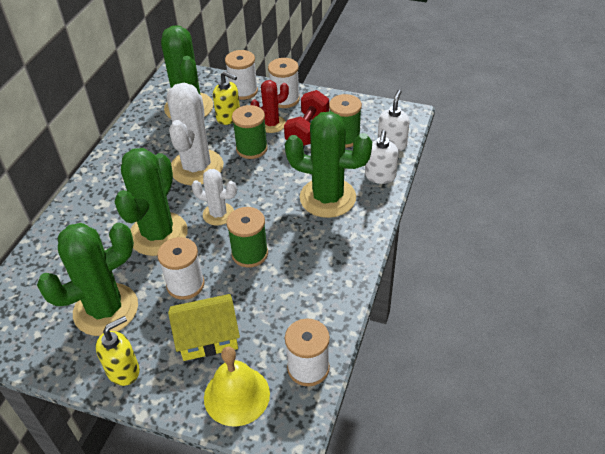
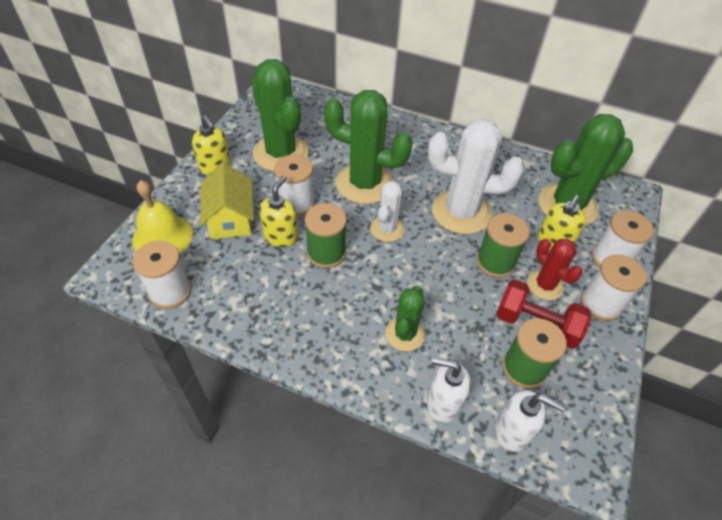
camera: 90 degrees right, 5 degrees up
(231, 290) = (280, 236): none -> yellow soap dispenser
(327, 198) = (405, 334): green cactus -> green cactus, size x0.55

